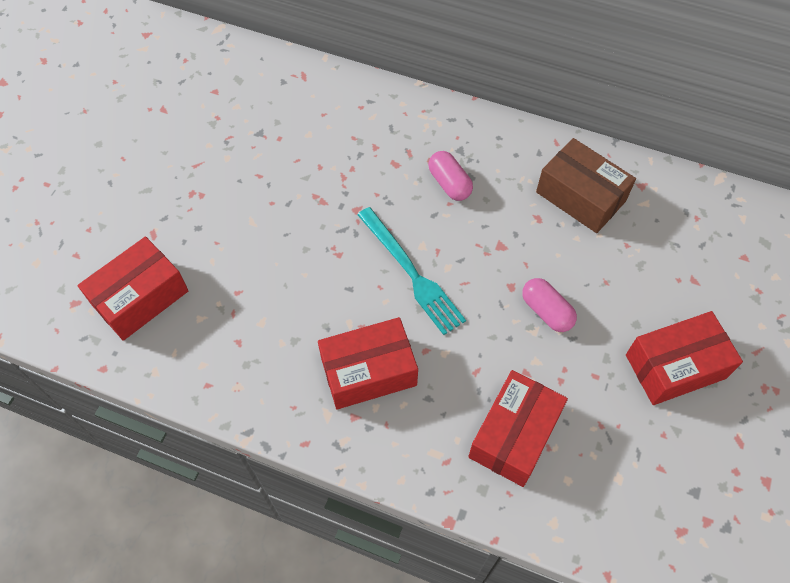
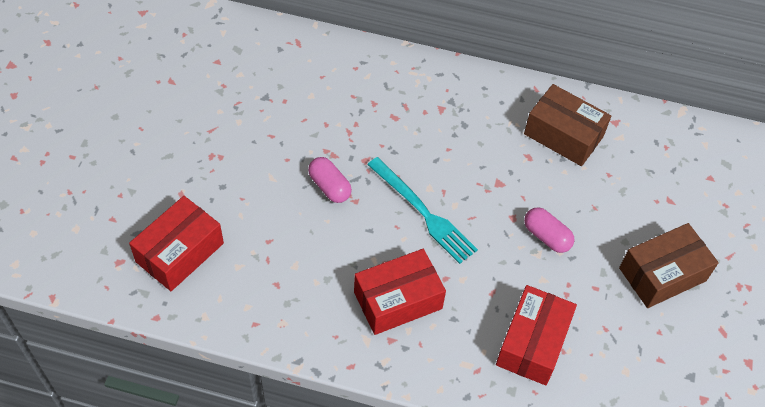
camera: 10 degrees left, 5 degrees down
(449, 183) = (446, 131): pink capsule -> pink capsule (329, 187)
(675, 366) = (662, 274): red box -> brown box

